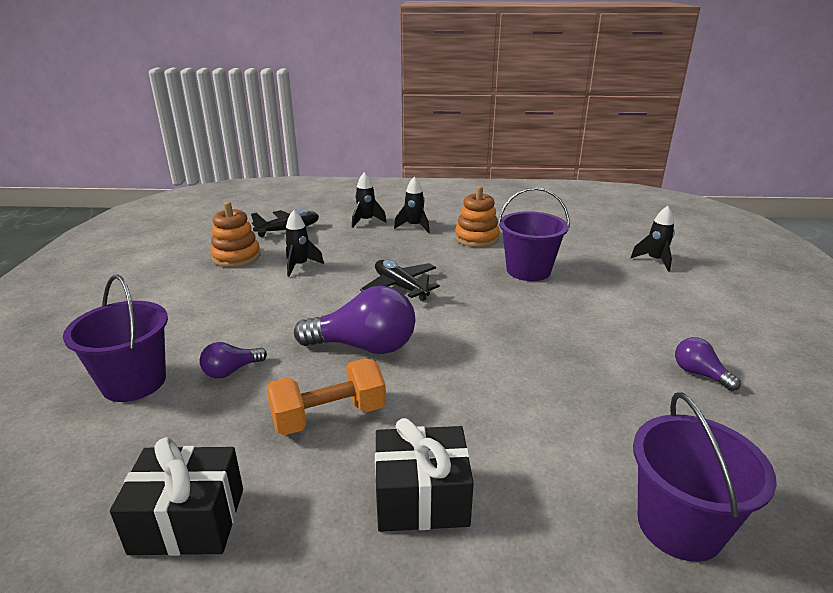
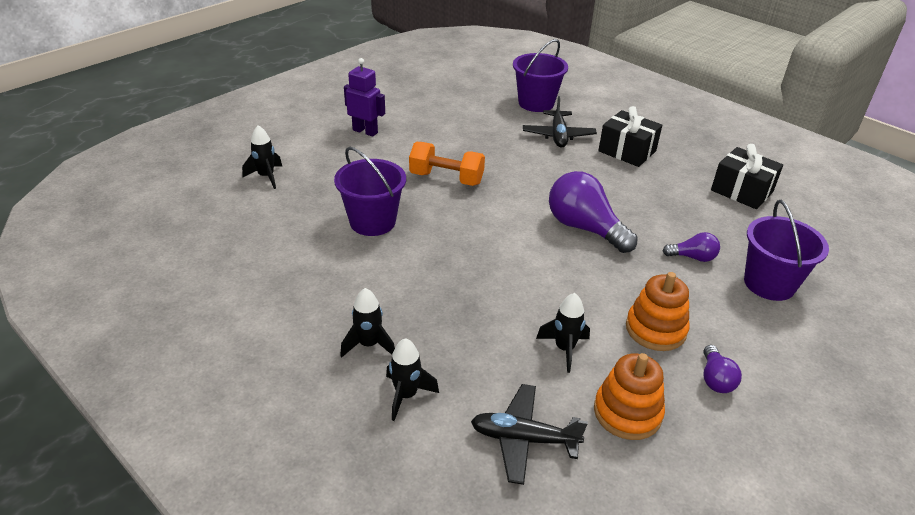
camera: 140 degrees left, 10 degrees up
(329, 416) = (644, 199): orange dumbbell -> orange dumbbell (446, 178)
(400, 287) = (498, 264): black plane -> black plane (558, 135)
(476, 238) = (341, 283): orange stacking toy -> orange stacking toy (655, 329)
(699, 374) = (419, 123): purple light bulb -> purple light bulb (715, 379)
(707, 332) = (365, 131): none -> purple robot

